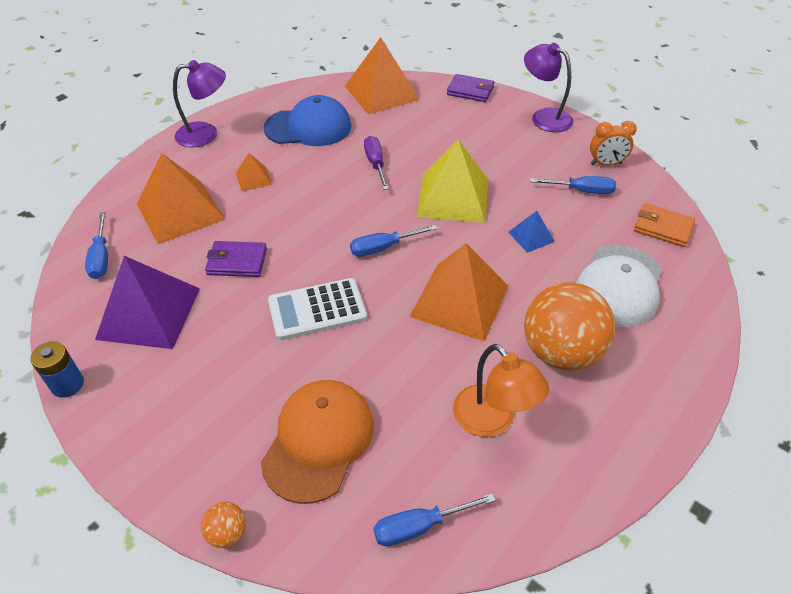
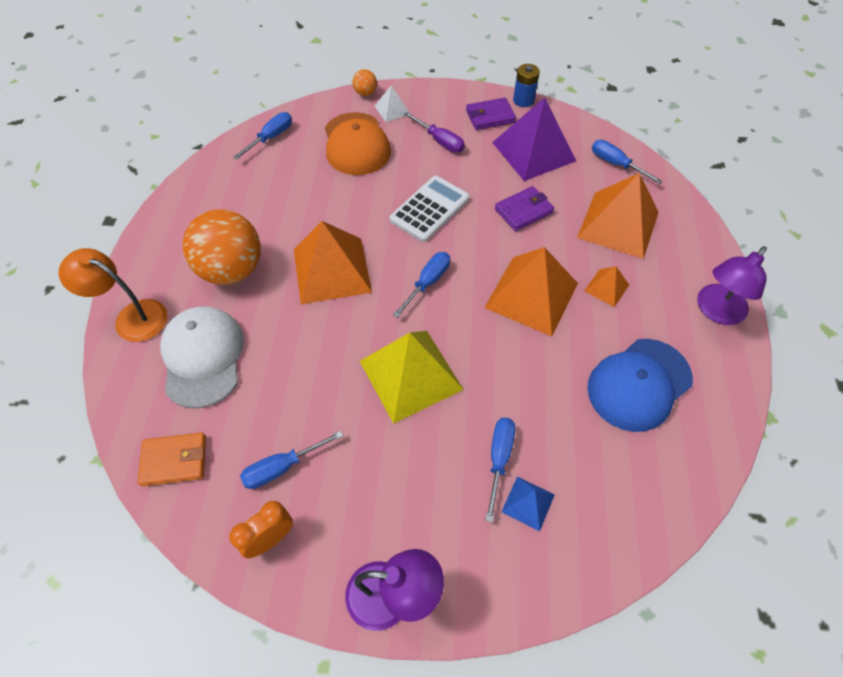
camera: 145 degrees right, 10 degrees up
(224, 473) = (392, 109): none -> white pyramid
(375, 164) = (521, 374): purple screwdriver -> purple screwdriver (440, 141)
(381, 92) = (630, 505): orange pyramid -> orange pyramid (531, 295)
(434, 136) = (499, 459): none -> blue screwdriver
(470, 91) = (528, 594): purple wallet -> purple wallet (490, 116)
(492, 421) = (259, 202): orange lamp -> orange lamp (132, 317)
(531, 236) = (307, 368): blue pyramid -> blue pyramid (528, 503)

